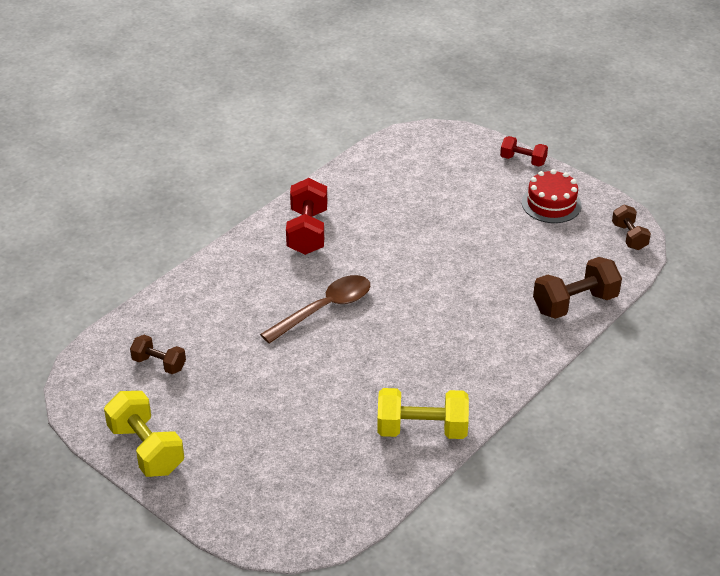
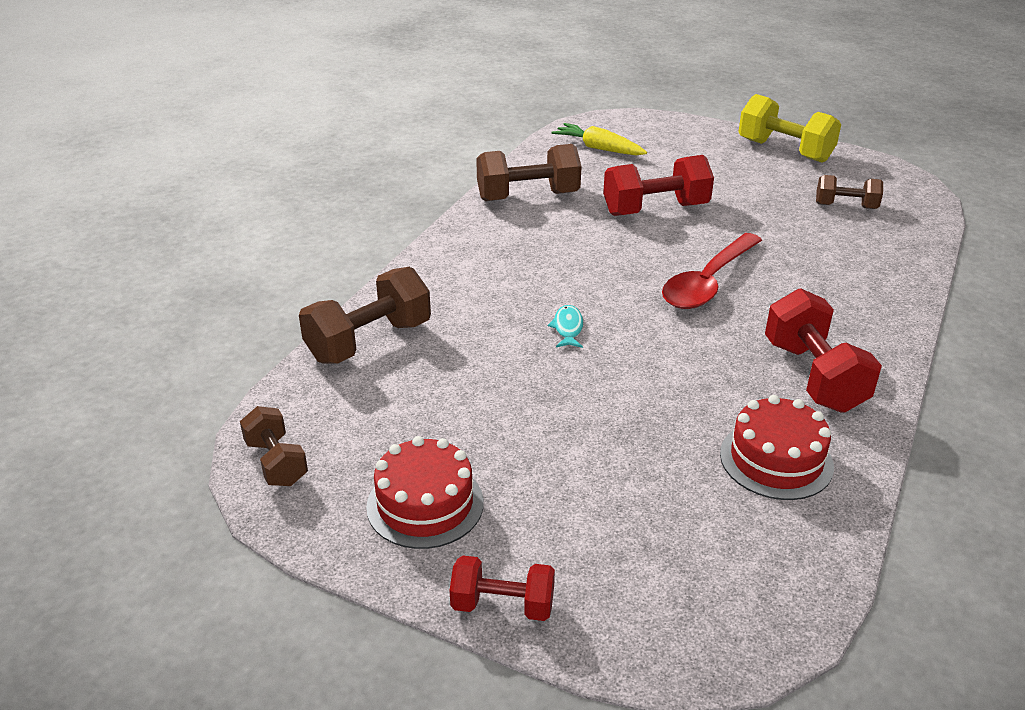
camera: 165 degrees right, 5 degrees down
(319, 391) = (655, 209): none -> red dumbbell
(324, 309) = (708, 282): brown spoon -> red spoon
(325, 491) = (598, 148): none -> yellow carrot
(363, 194) = (776, 460): none -> red cake
(422, 429) = (528, 196): yellow dumbbell -> brown dumbbell
(440, 290) = (568, 328): none -> turquoise fish

